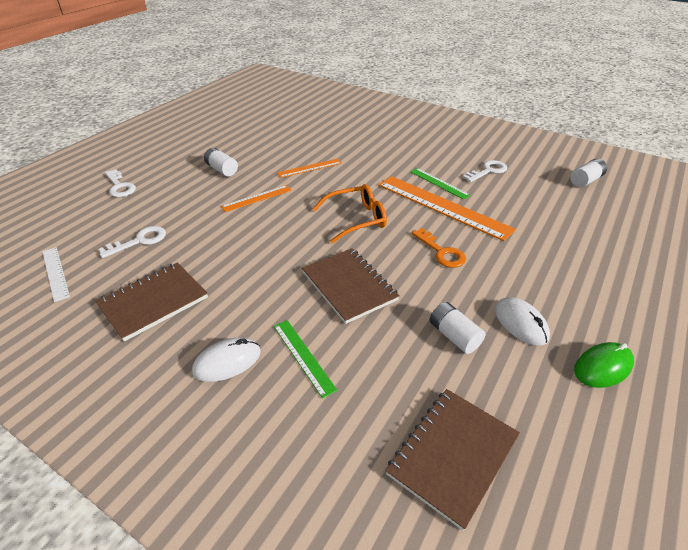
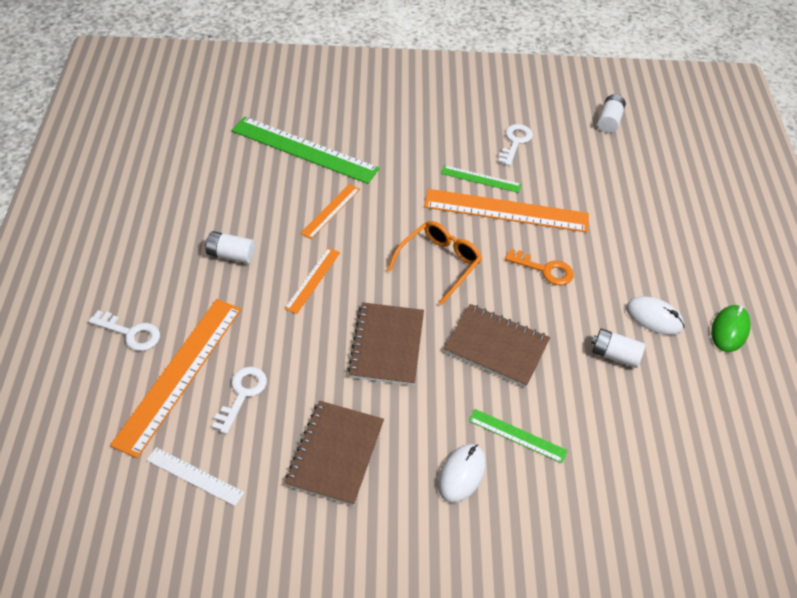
camera: 35 degrees left, 10 degrees up
(119, 216) = (179, 373): none -> orange ruler
(326, 135) = (304, 150): none -> green ruler
(452, 455) = (680, 456): brown notebook -> brown notebook (387, 345)

